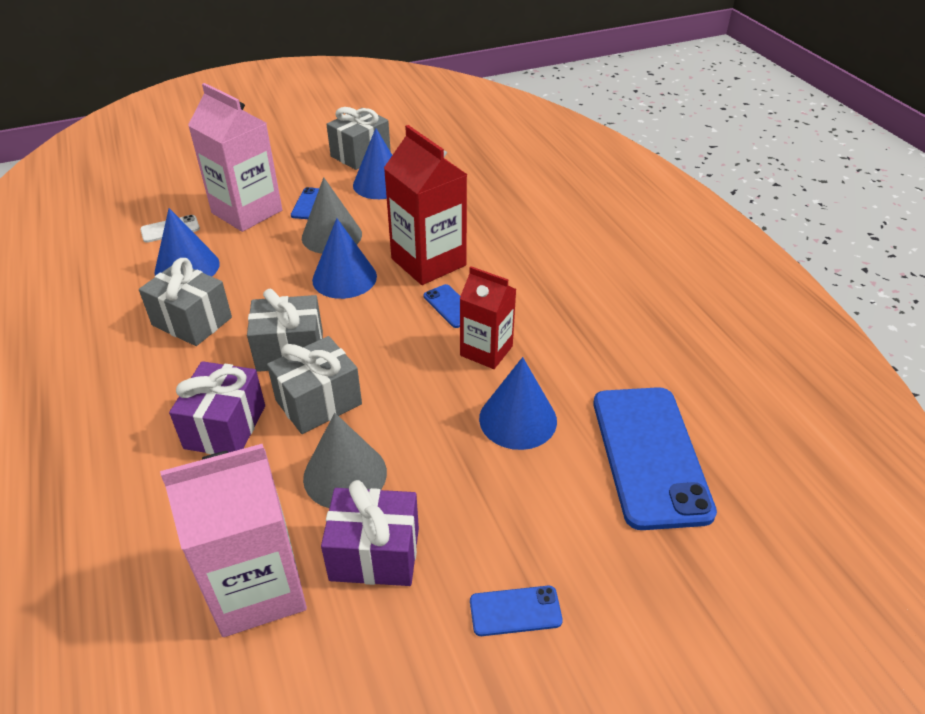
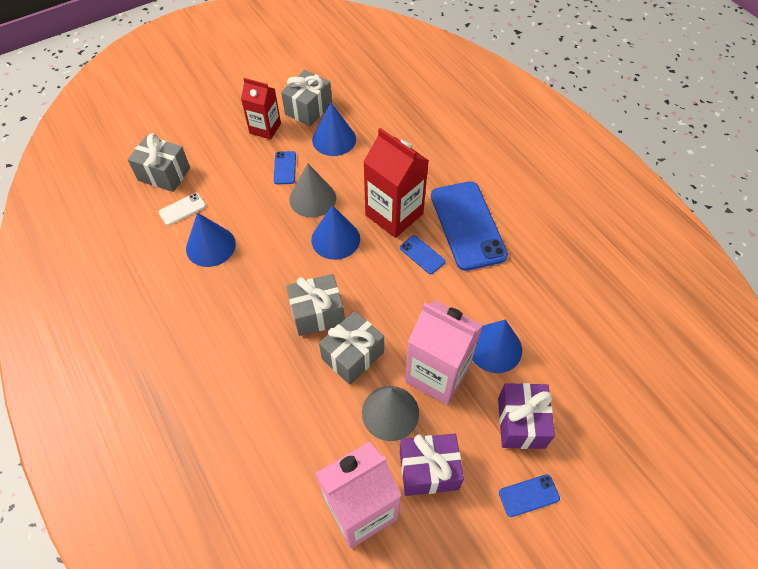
camera: 10 degrees left, 15 degrees up
(192, 321) = (234, 297): grey gift -> grey gift (164, 174)
(225, 427) = (293, 387): purple gift -> purple gift (521, 423)
(247, 212) = (237, 183): pink carton -> pink carton (437, 374)
(486, 351) = (458, 292): red carton -> red carton (265, 128)
(649, 455) = (588, 363): blue phone -> blue phone (467, 225)

